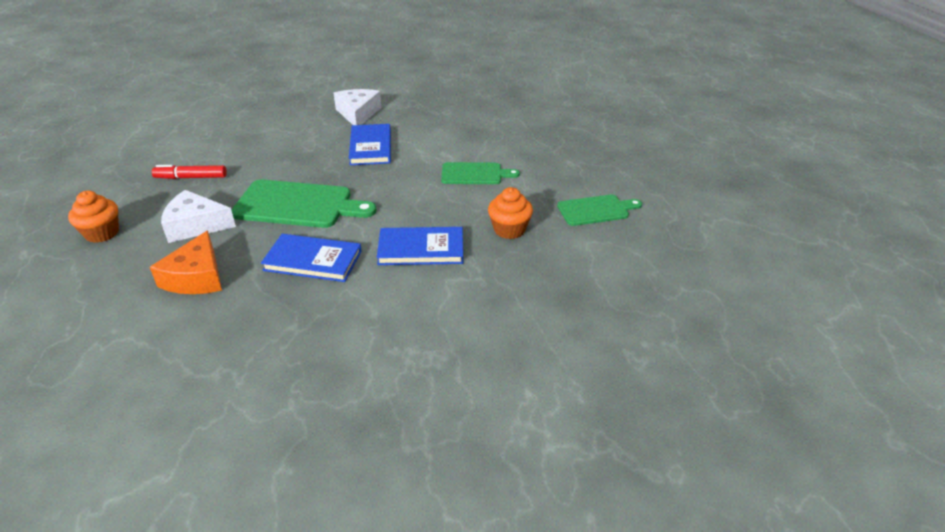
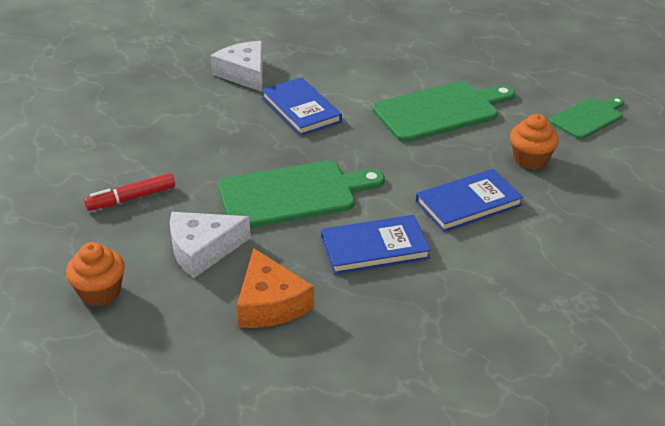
camera: 25 degrees left, 0 degrees up
(475, 174) = (440, 111): green cutting board -> green cutting board, size x1.67

